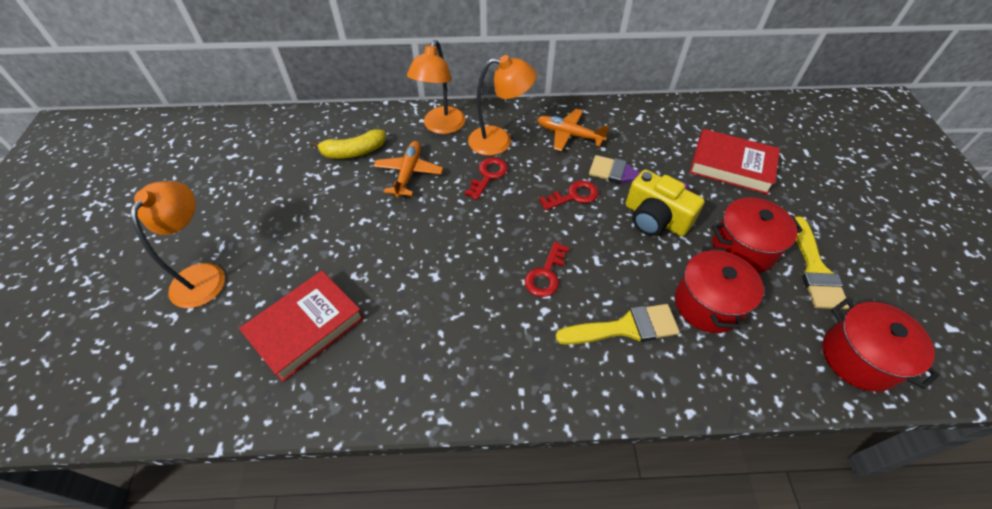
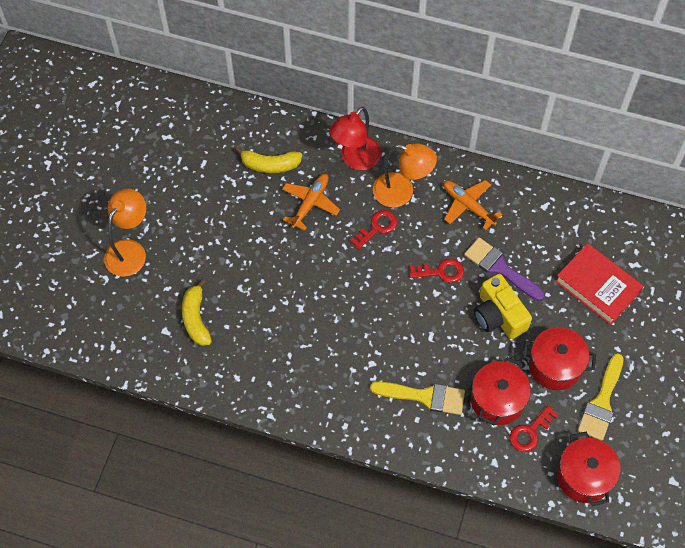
camera: 20 degrees right, 10 degrees up
(306, 327) = (196, 318): red book -> yellow banana
(441, 127) = (355, 159): orange lamp -> red lamp
(546, 274) = (385, 335): red key -> red key (530, 432)

